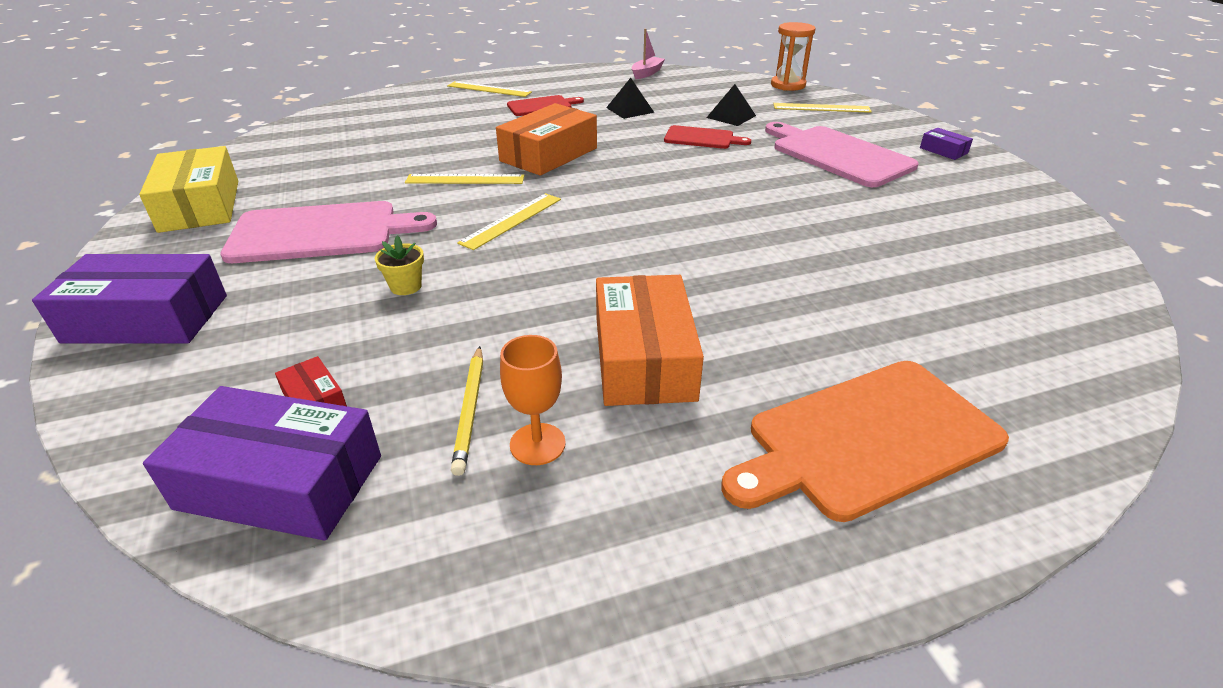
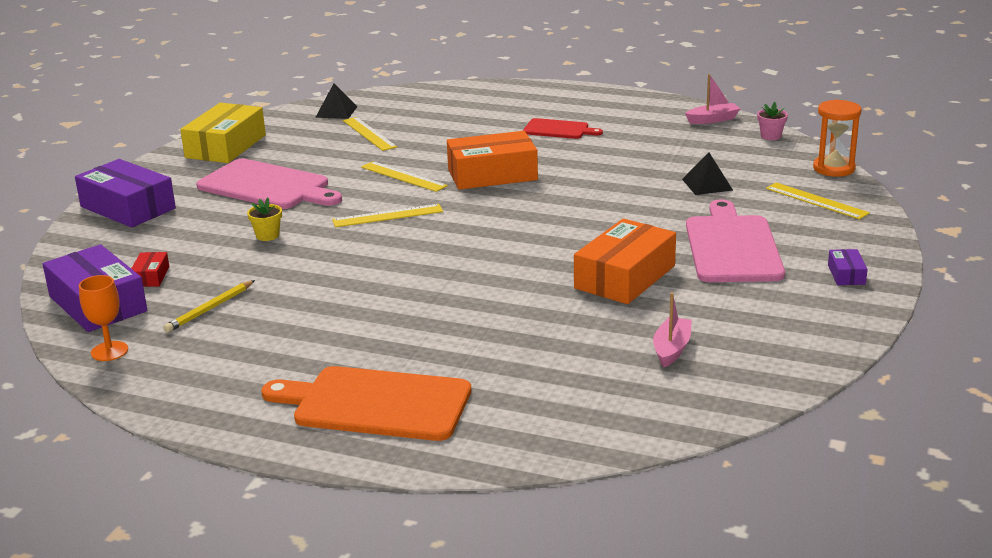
camera: 40 degrees right, 10 degrees down
(489, 89) = (541, 101): yellow ruler -> yellow ruler (369, 134)
(537, 444) = (217, 335): orange goblet -> orange goblet (109, 351)
(630, 110) = (627, 153): black pyramid -> black pyramid (336, 111)
(643, 358) = (330, 321): orange box -> orange box (625, 277)
(702, 138) = (640, 196): red cutting board -> none
(707, 75) = (770, 136): none -> pink flower pot
(969, 251) = (671, 349): none -> pink boat

